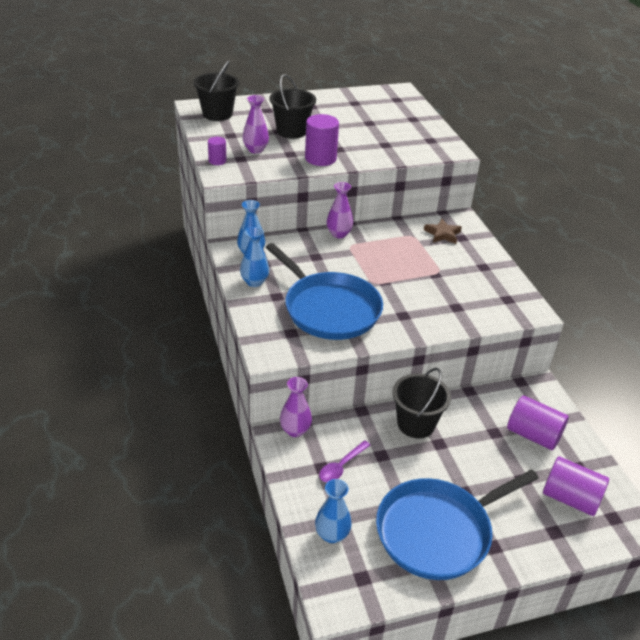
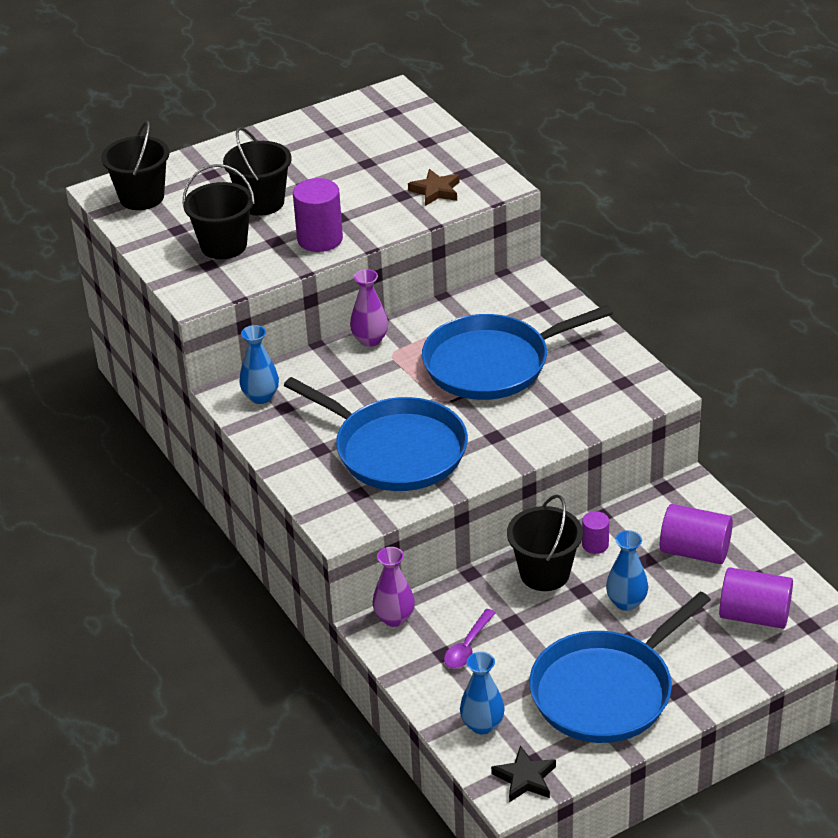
camera: 10 degrees left, 0 degrees up
(217, 161) = (178, 276): purple cylinder -> purple cylinder (595, 545)
(254, 282) = (282, 436): blue vase -> blue vase (626, 602)
(255, 150) = (223, 246): purple vase -> black bucket
(351, 592) = (525, 778): none -> black star
(417, 267) = (492, 364): none -> blue pan
(442, 234) = (513, 307): brown star -> brown star (435, 191)

